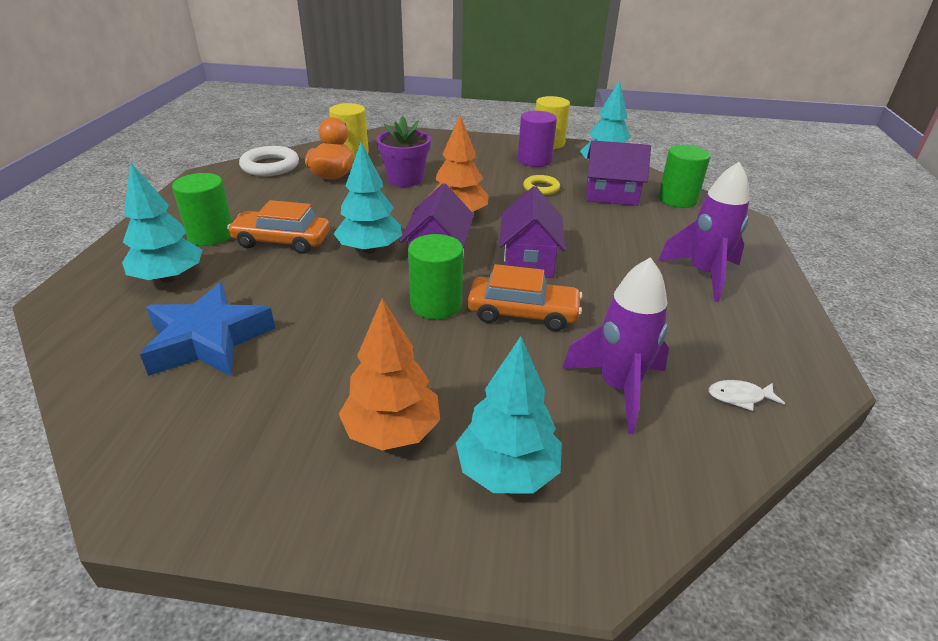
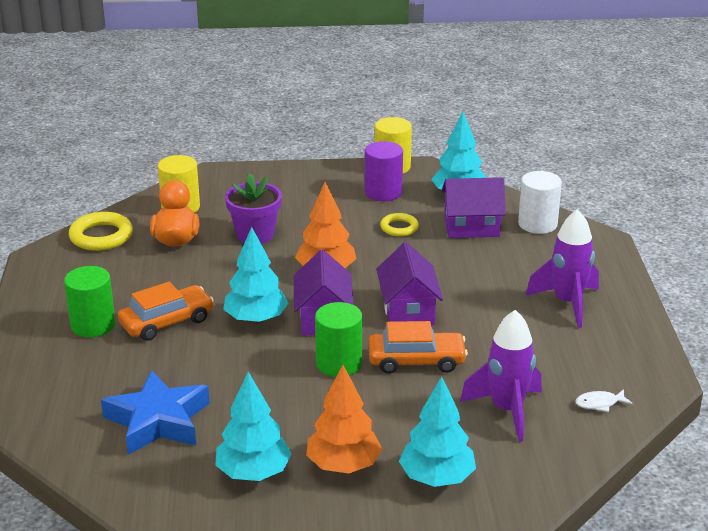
camera: 10 degrees left, 5 degrees down
(169, 278) = (83, 373): turquoise tree -> turquoise tree (253, 473)
(270, 166) = (101, 236): white ring -> yellow ring
(282, 241) = (167, 322): orange car -> orange car turned 150 degrees clockwise
(677, 199) = (537, 224): green cylinder -> white cylinder

